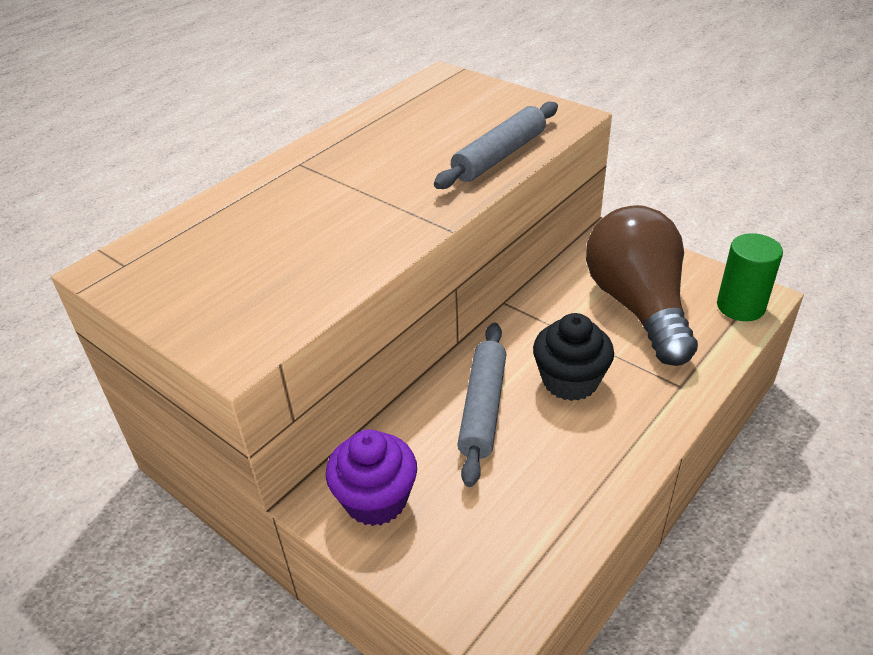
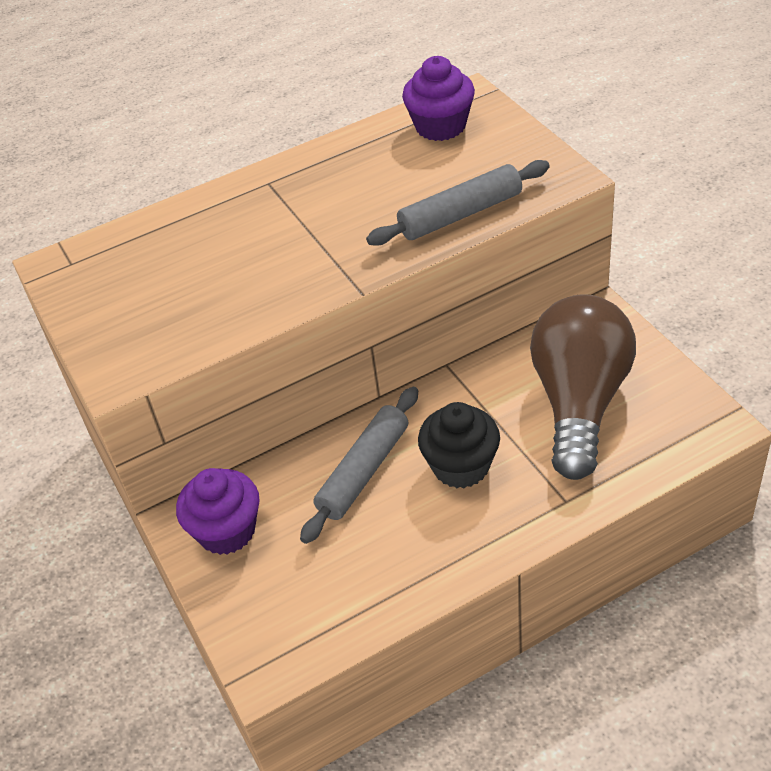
camera: 25 degrees right, 5 degrees up
(434, 99) = (440, 126): none -> purple cupcake
(740, 306) = (688, 431): green cylinder -> none

